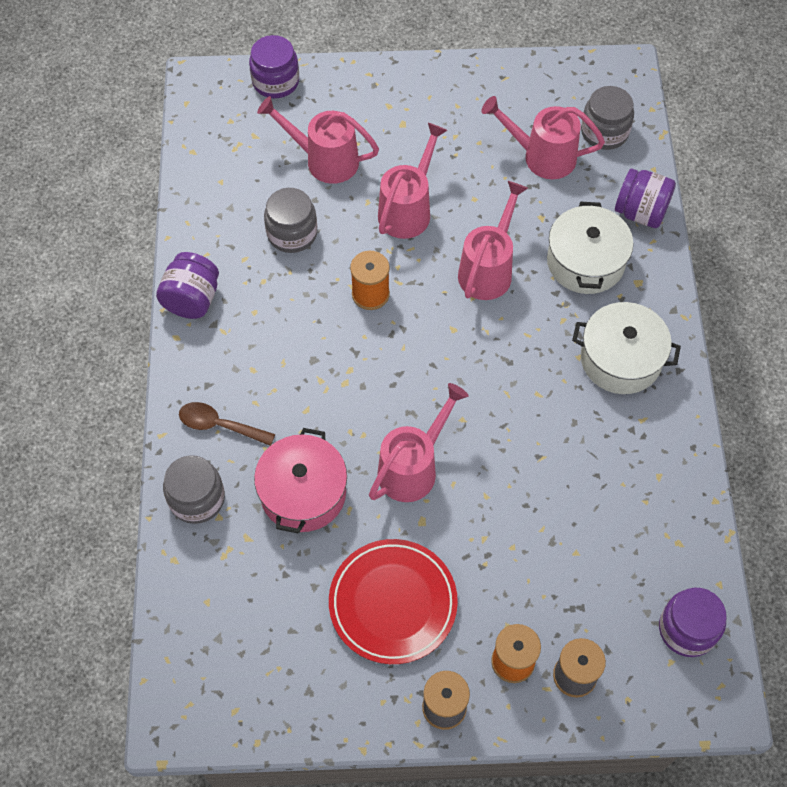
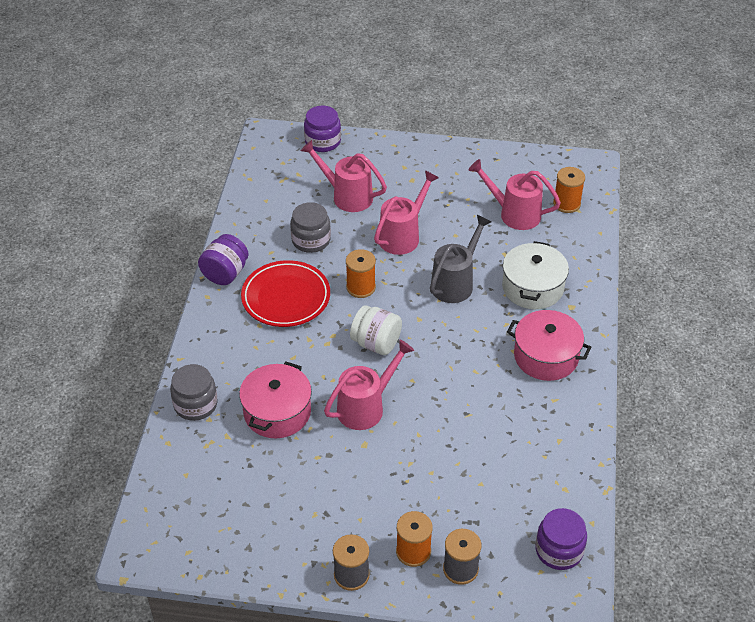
camera: 10 degrees right, 15 degrees down
(219, 425) = (225, 358): brown spoon -> none
(393, 603) = (328, 497): red plate -> red plate (286, 297)
(407, 373) = (376, 343): none -> white jar
(488, 269) = (456, 282): pink watering can -> grey watering can
(604, 132) = (566, 204): grey jar -> orange spool
(620, 359) = (546, 356): white pot -> pink pot
(640, 212) = (583, 260): purple jar -> none

